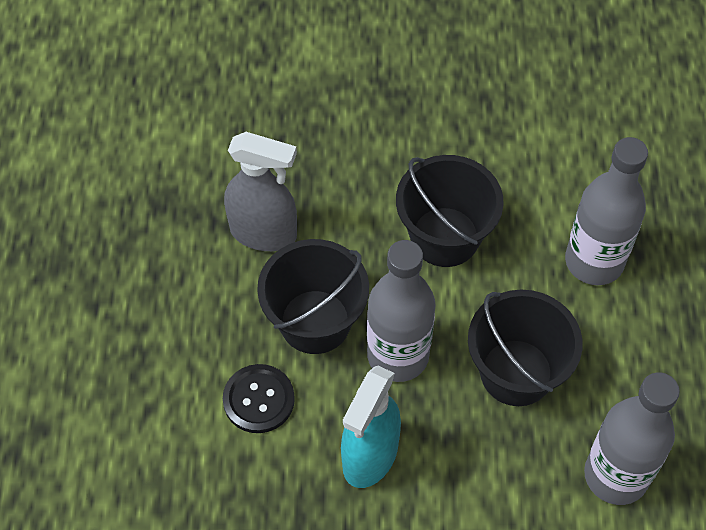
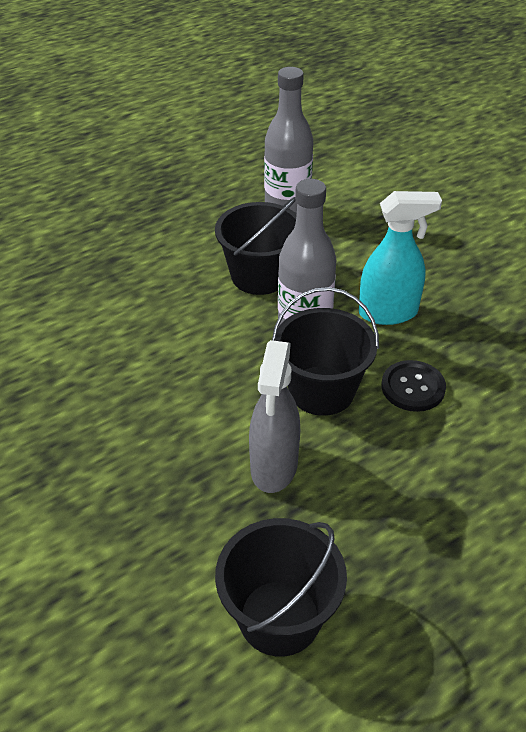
camera: 125 degrees left, 15 degrees down
(264, 233) = (274, 467): grey spray bottle -> grey spray bottle turned 150 degrees counterclockwise
(445, 237) = (180, 356): black bucket -> black bucket (279, 617)
(594, 261) = (137, 275): grey bottle -> none

